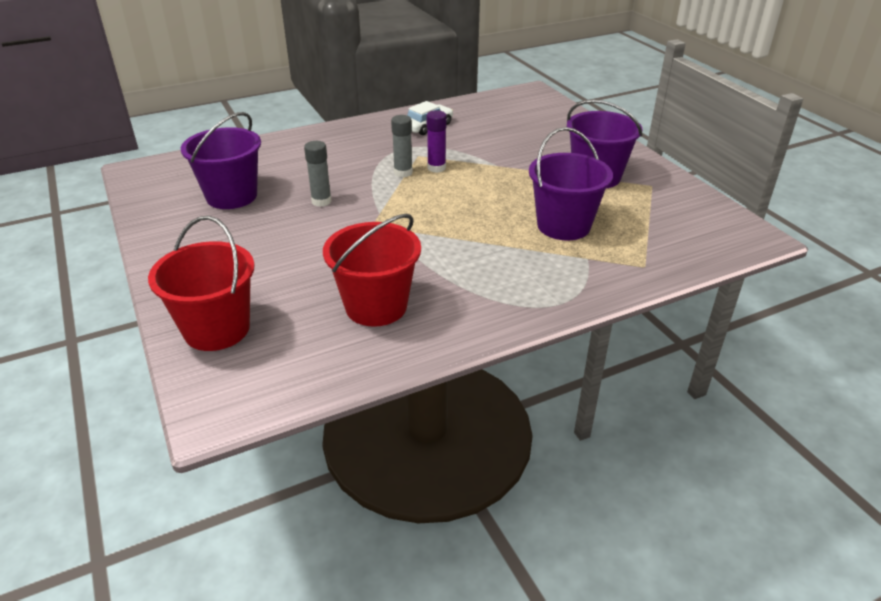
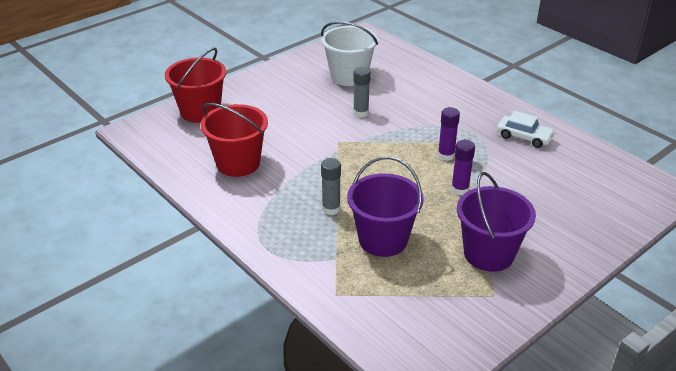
camera: 75 degrees right, 0 degrees up
(231, 196) = (349, 76): purple bucket -> white bucket
(403, 173) = (427, 140): grey glue stick -> grey glue stick (331, 209)
(496, 172) = (460, 189): none -> purple glue stick

